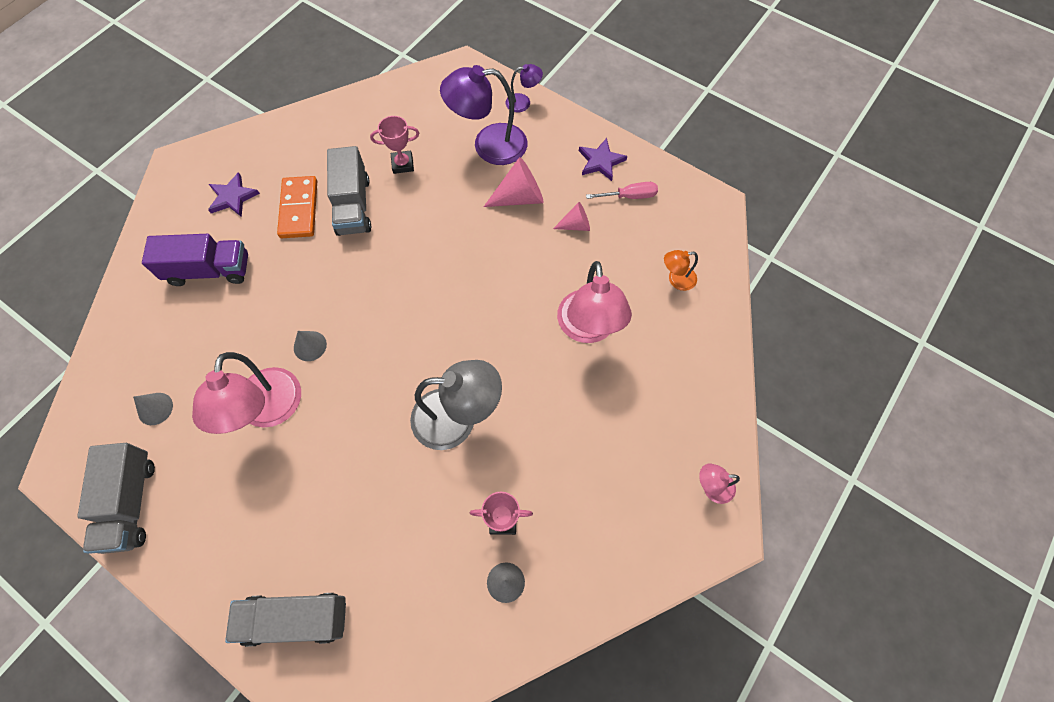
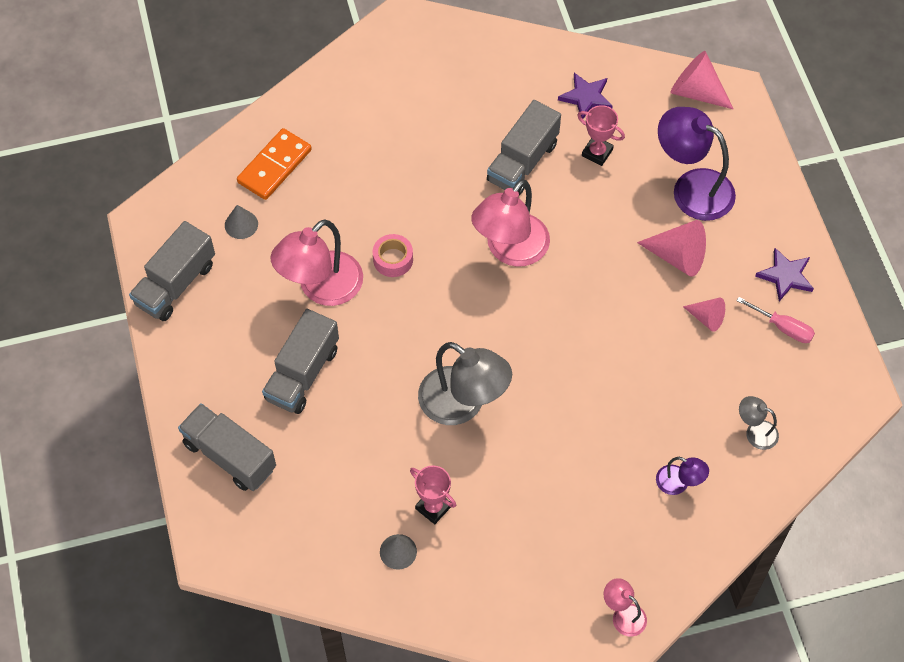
camera: 40 degrees right, 5 degrees down
(209, 270) = (361, 137): purple truck -> none
(233, 197) = (427, 84): purple star -> purple star (586, 97)
(299, 209) = (474, 133): orange domino -> orange domino (275, 166)
(306, 494) = (303, 374): none -> grey truck
(310, 346) = (393, 259): grey cone -> pink tape
(437, 81) = (696, 92): none -> pink cone
(523, 102) = (762, 168): purple lamp -> purple lamp (678, 483)
(588, 329) = (635, 415): pink lamp -> pink lamp (510, 250)
(676, 280) = (755, 432): orange lamp -> grey lamp

